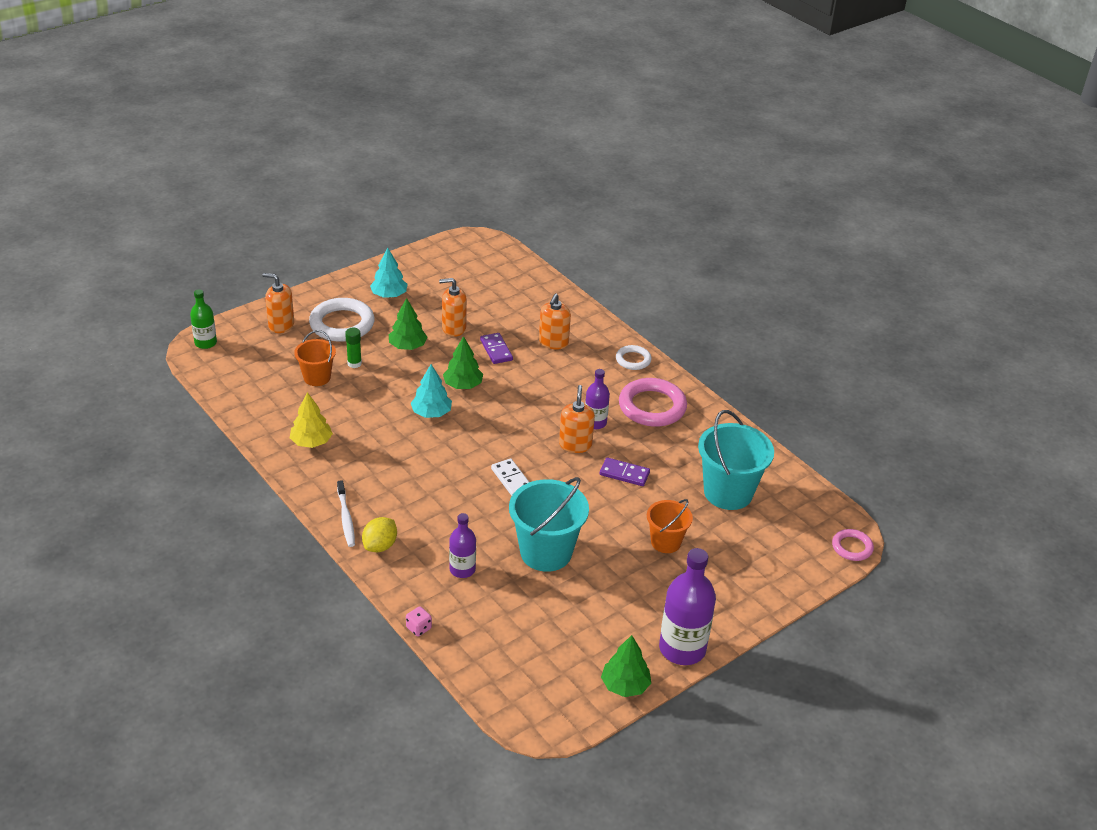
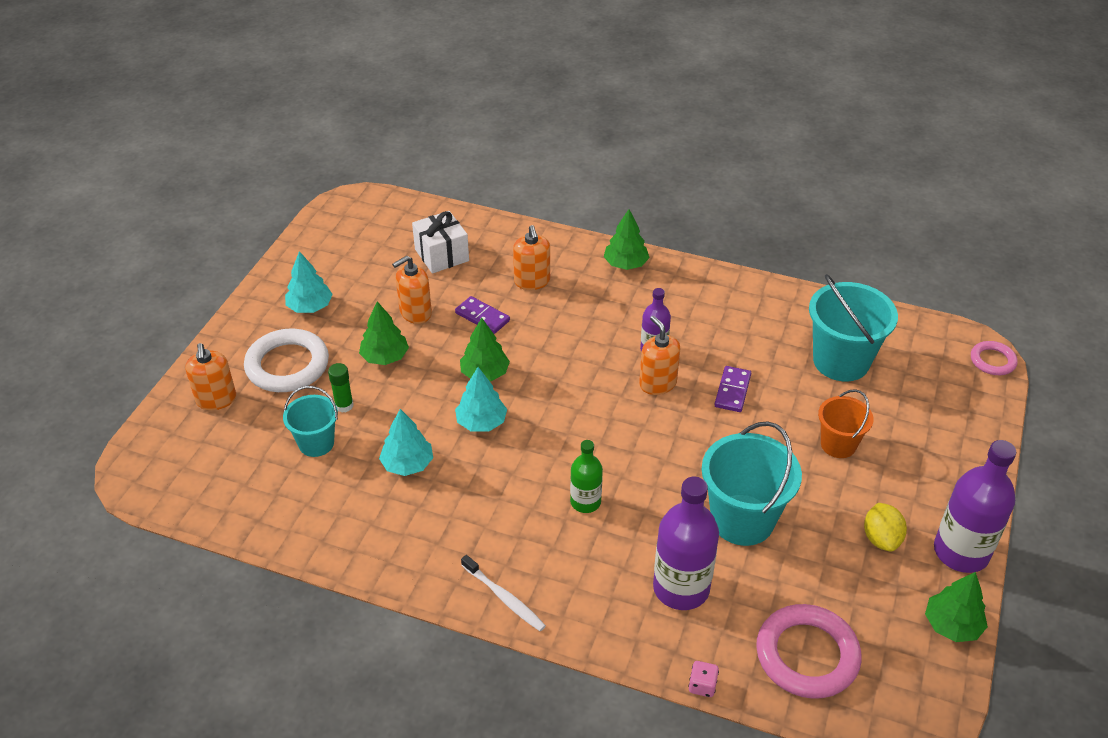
camera: 30 degrees left, 5 degrees up
(205, 343) = (142, 465): green bottle -> green bottle (585, 502)
(281, 325) = (216, 399): orange soap dispenser -> orange soap dispenser turned 90 degrees counterclockwise
(311, 442) = (381, 526): yellow tree -> none
(317, 377) = (316, 443): orange bucket -> turquoise bucket
(360, 415) = (407, 464): none -> turquoise tree
(380, 546) = (571, 610): yellow lemon -> yellow lemon (881, 539)
(462, 569) = (681, 588): purple bottle -> purple bottle, size x1.73
(507, 299) = (442, 255): none -> white gift
(511, 479) = (632, 455): white domino -> none
(624, 474) = (732, 391): purple domino -> purple domino turned 60 degrees counterclockwise
(633, 360) = (625, 264): white ring -> green tree
(652, 407) = (689, 305): pink ring -> pink ring (807, 655)

